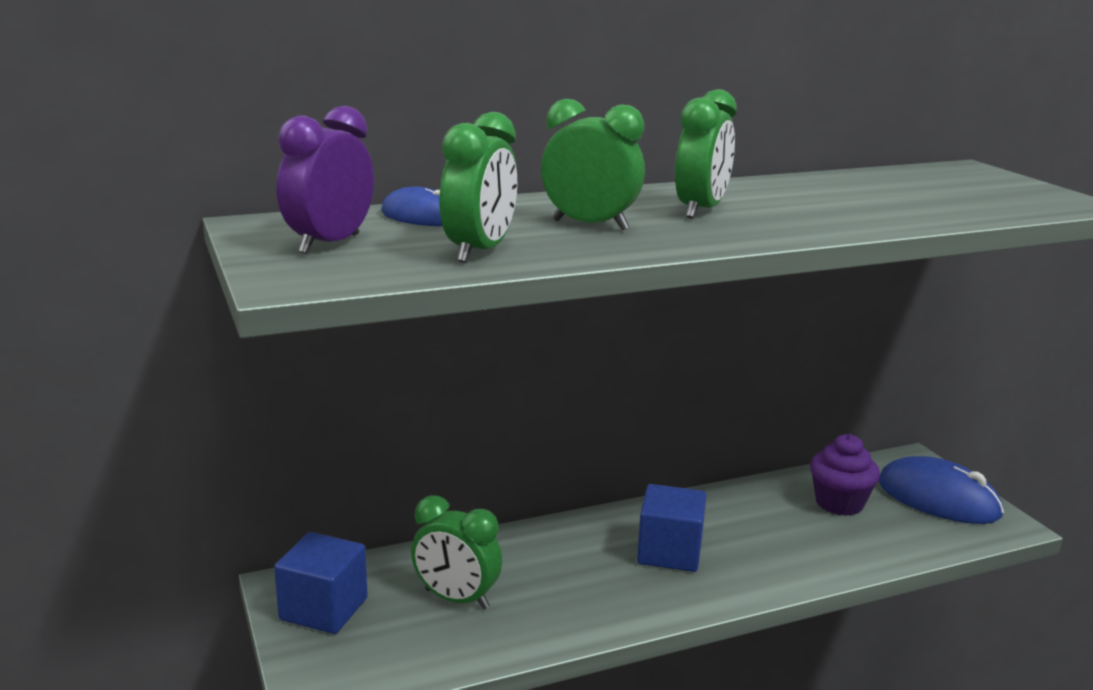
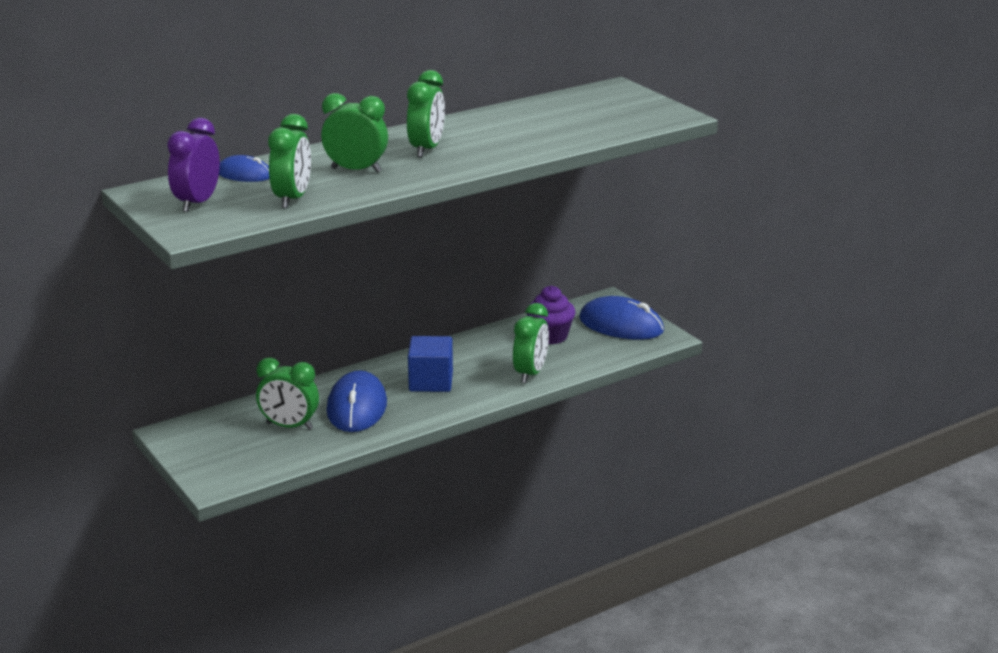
camera: 10 degrees left, 5 degrees up
(323, 609) = (201, 442): blue cube -> none
(559, 580) = (357, 407): none -> blue mouse
(814, 557) = (530, 373): none -> green clock

